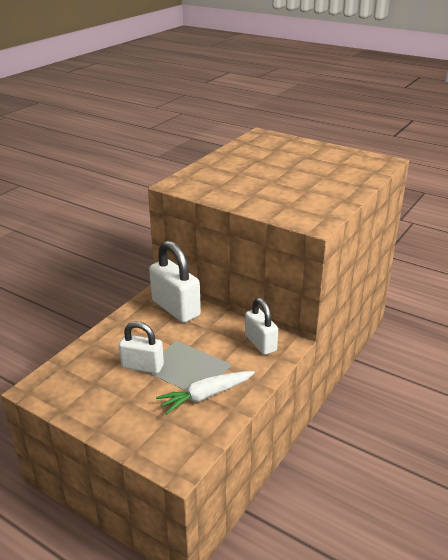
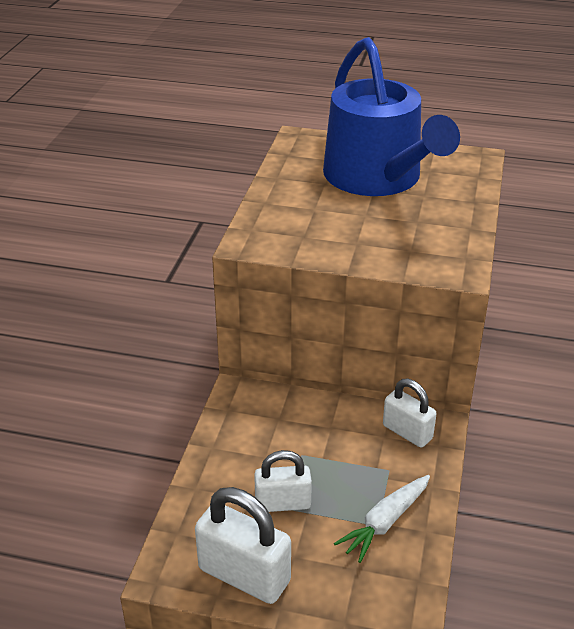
camera: 20 degrees left, 5 degrees up
(175, 308) = (273, 408): white padlock -> white padlock (244, 575)
(298, 162) = (378, 178): none -> blue watering can

